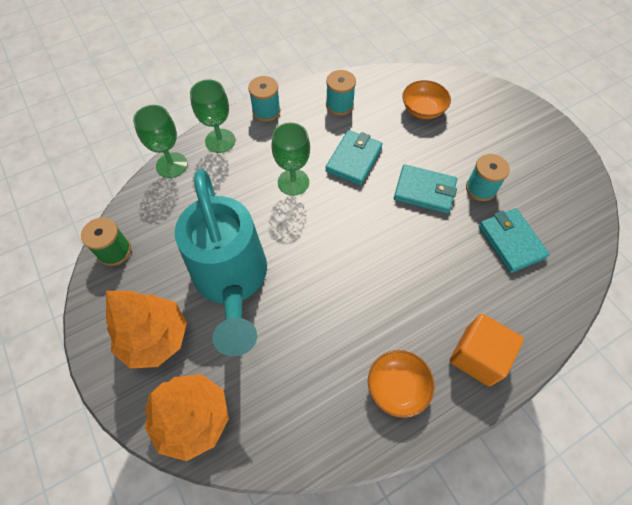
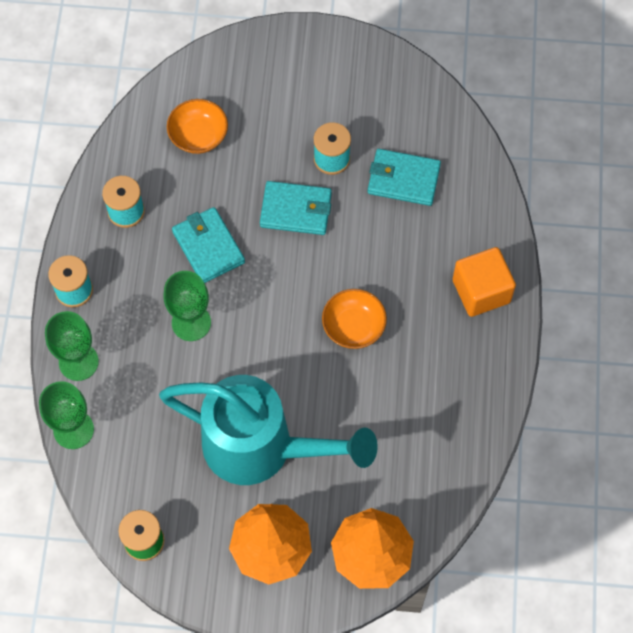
camera: 55 degrees left, 5 degrees up
(397, 387) = (461, 373): orange bowl -> orange bowl (353, 326)
(424, 191) = (296, 210): turquoise wallet -> turquoise wallet turned 45 degrees clockwise

